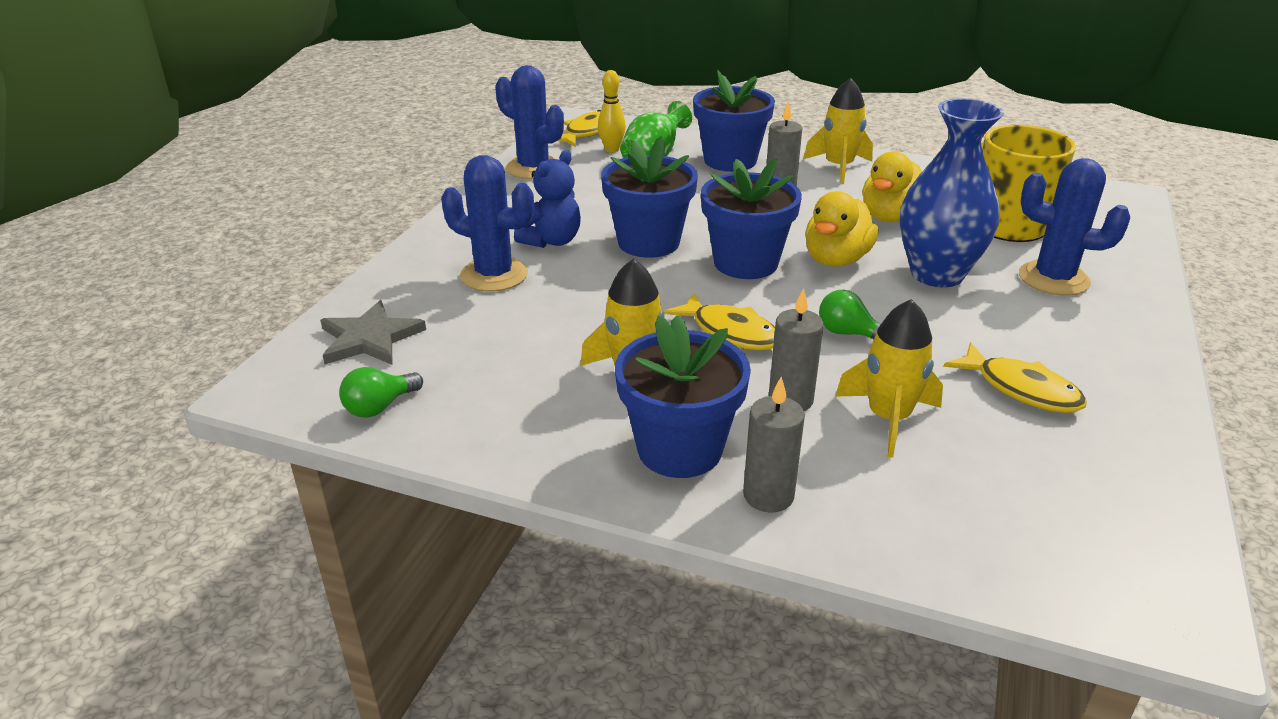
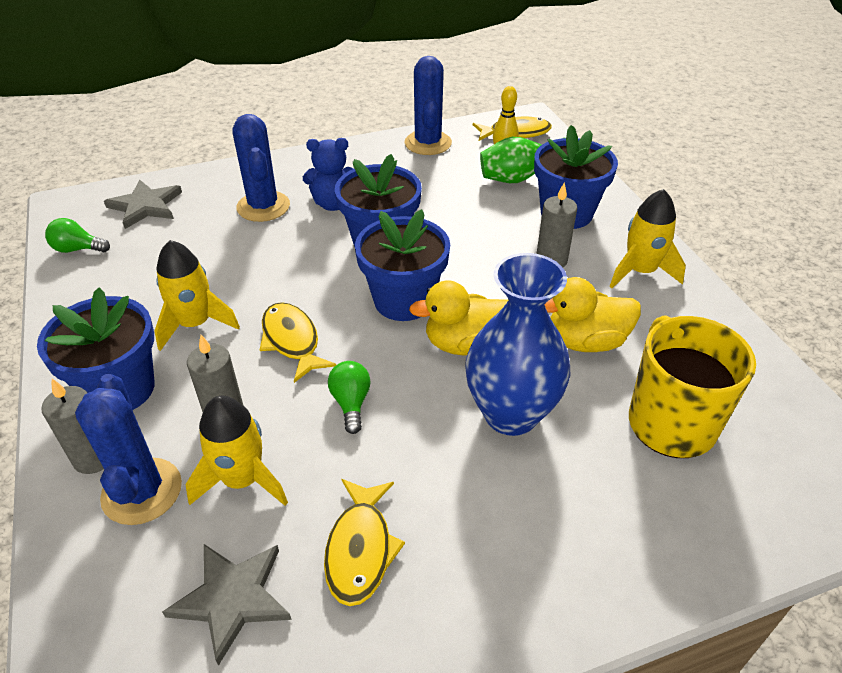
camera: 50 degrees right, 10 degrees up
(730, 332) = (292, 341): yellow fish -> yellow fish turned 150 degrees clockwise
(1025, 469) = (232, 599): none -> grey star
(1053, 279) = (597, 499): blue cactus -> blue cactus (142, 491)

